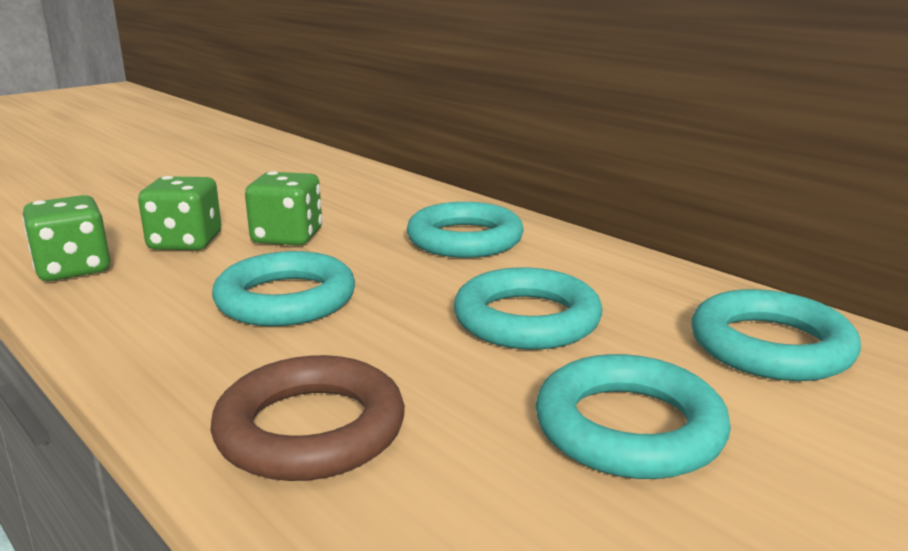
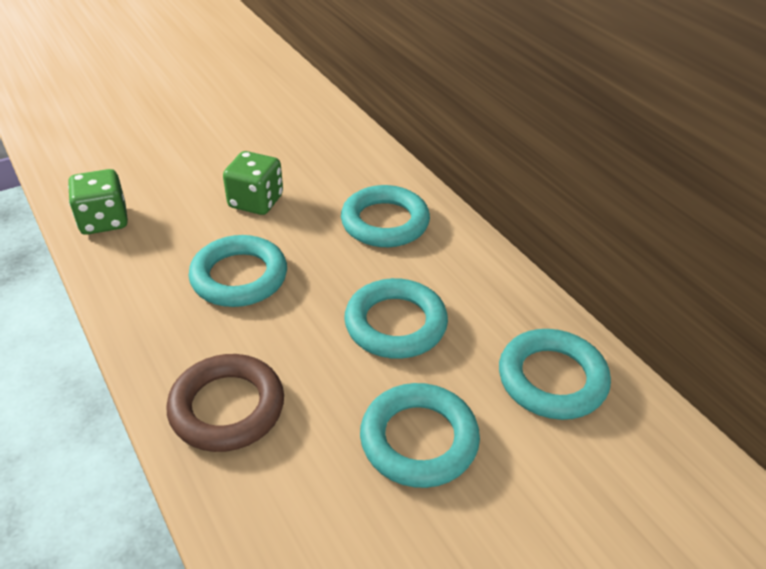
camera: 10 degrees right, 20 degrees up
(185, 242) = (183, 198): green dice -> none

